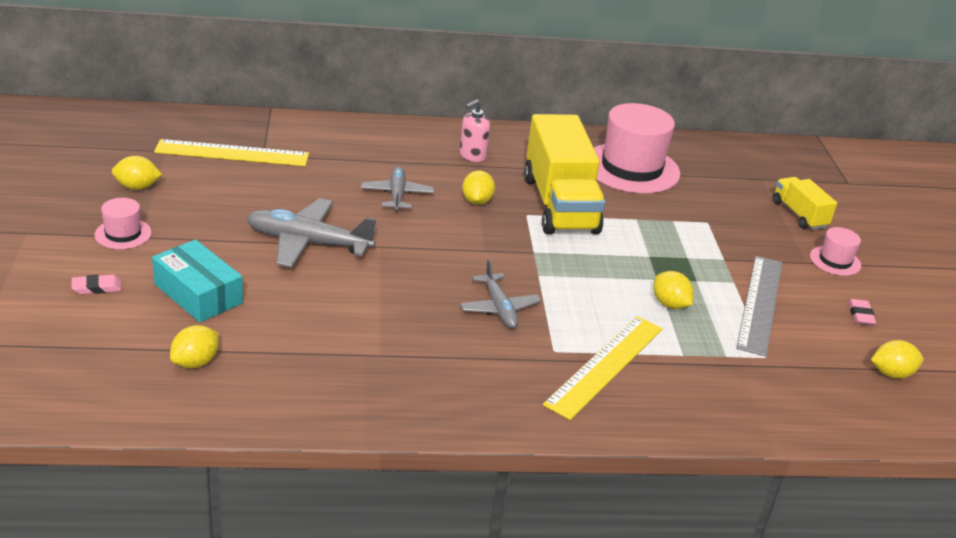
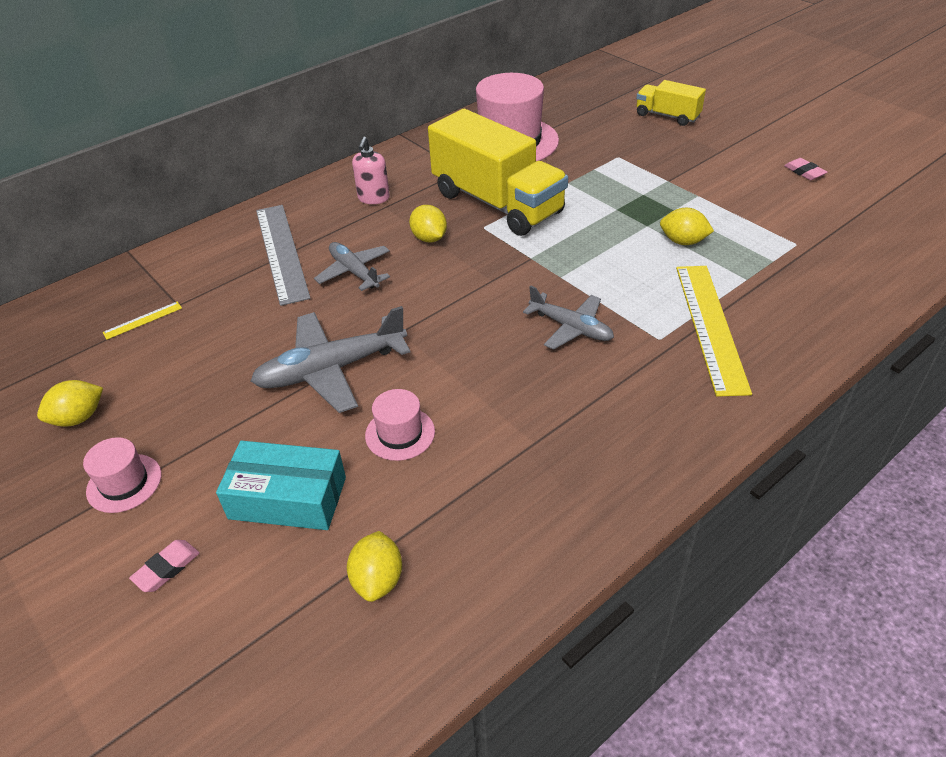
camera: 30 degrees left, 10 degrees up
(232, 153) = (143, 320): yellow ruler -> yellow ruler, size x0.42
(760, 304) = (737, 202): grey ruler -> grey ruler (281, 252)
(835, 261) = (735, 139): pink hat -> pink hat (400, 433)
(891, 373) = (880, 206): yellow lemon -> none

